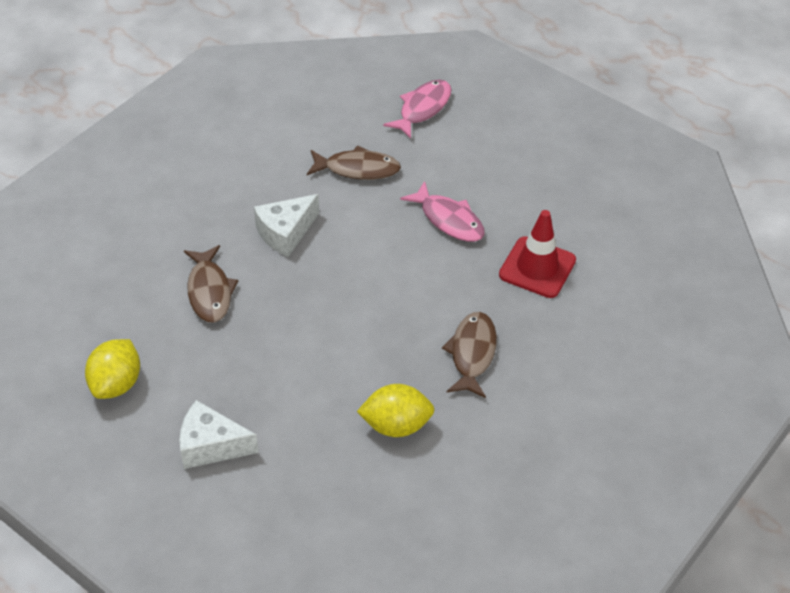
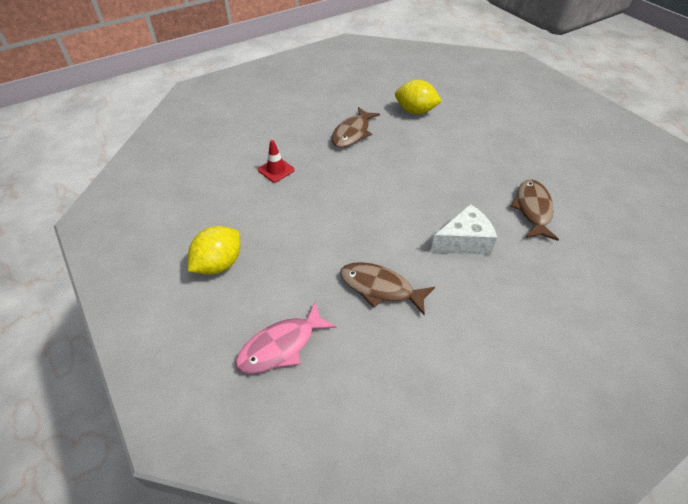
camera: 160 degrees left, 0 degrees up
(116, 384) = (598, 166): yellow lemon -> yellow lemon (219, 264)
(211, 446) = (530, 124): white cheese -> none
(449, 220) = (320, 219): pink fish -> none
(537, 267) = (276, 170): red traffic cone -> red traffic cone, size x0.58

